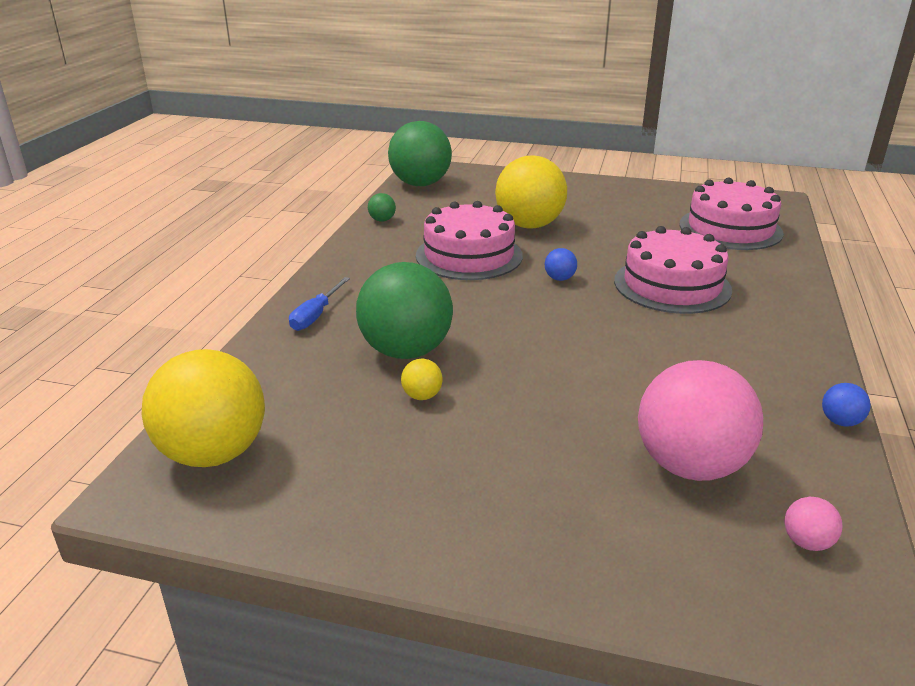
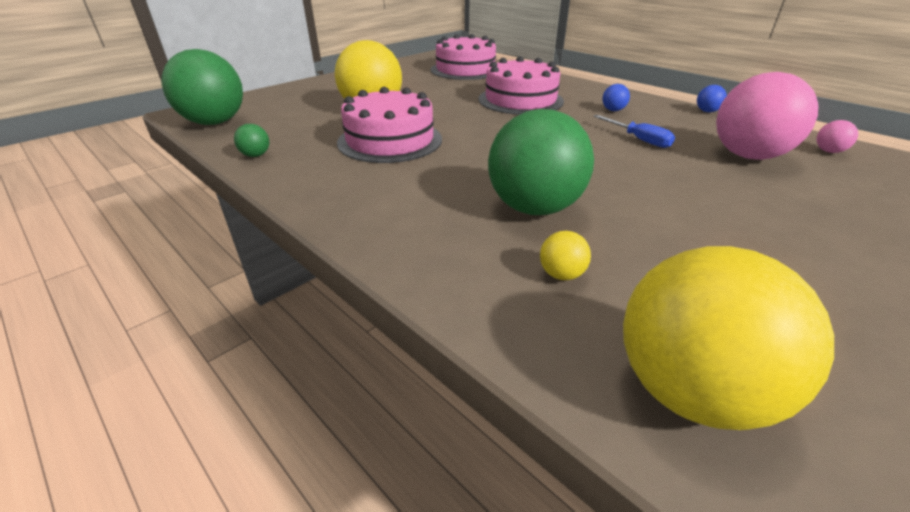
camera: 60 degrees left, 5 degrees up
(316, 315) = (413, 238): blue screwdriver -> blue screwdriver (638, 139)
(422, 396) = (619, 220): yellow ball -> yellow ball (561, 274)
(559, 278) = (472, 123): blue ball -> blue ball (613, 110)

